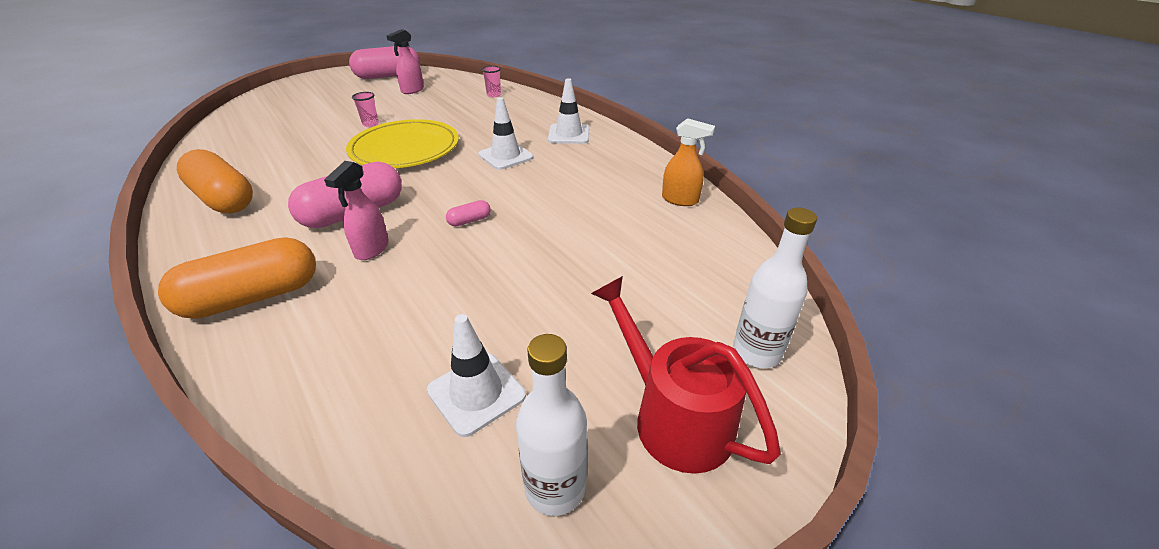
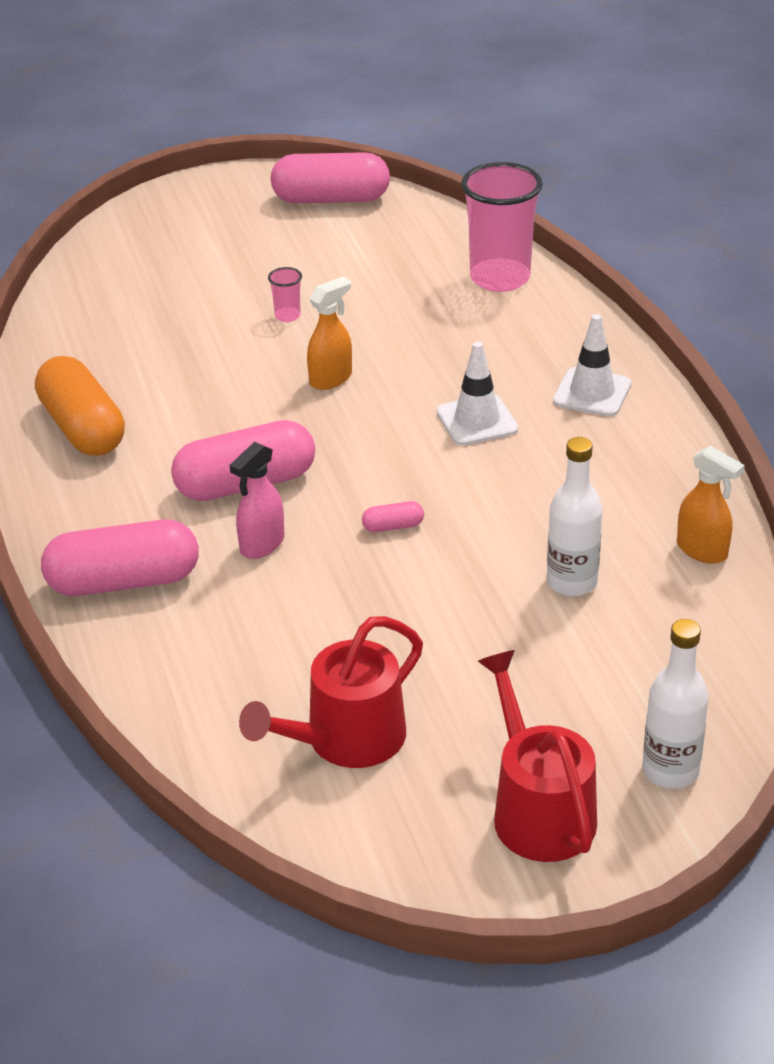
camera: 20 degrees right, 0 degrees up
(253, 297) = (123, 582): orange capsule -> pink capsule
(405, 149) = (331, 379): yellow plate -> orange spray bottle
(412, 90) = (365, 245): pink spray bottle -> none
(476, 393) = (345, 740): white traffic cone -> red watering can
(494, 95) = (500, 278): pink cup -> pink cup, size x2.38
(555, 488) = (395, 838): white bottle -> white bottle (572, 582)

